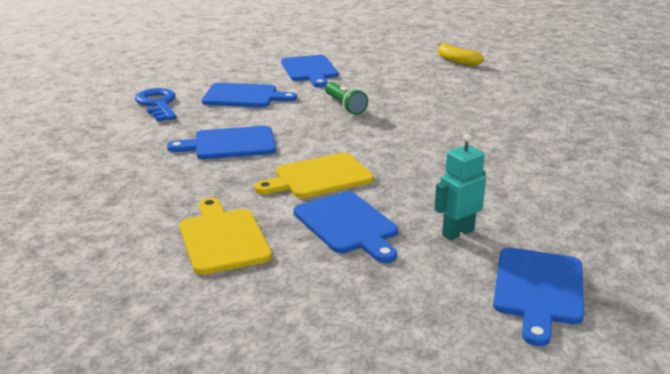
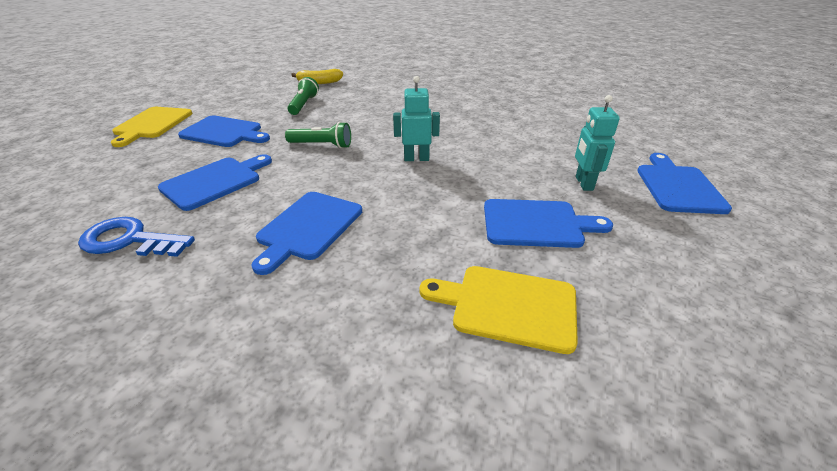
camera: 55 degrees left, 10 degrees up
(319, 177) = (438, 205): yellow cutting board -> yellow cutting board (152, 124)
(381, 146) = (416, 158): none -> turquoise robot
(401, 73) = (304, 105): none -> green flashlight
(538, 289) = (678, 186): blue cutting board -> blue cutting board turned 135 degrees counterclockwise

